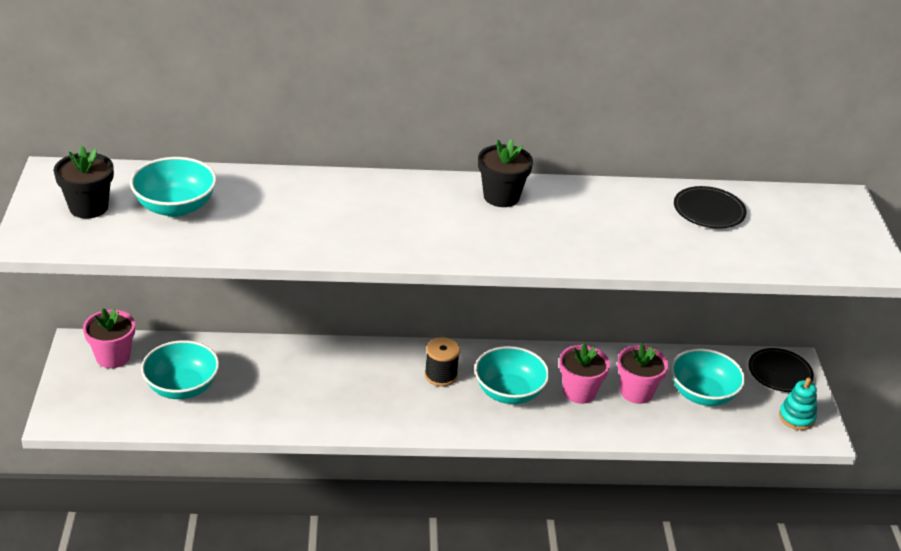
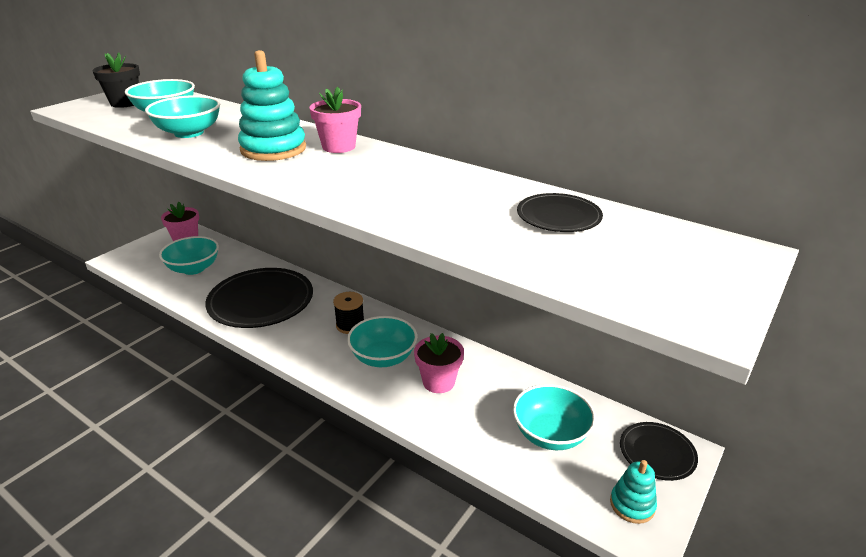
camera: 40 degrees right, 5 degrees down
(262, 227) = (189, 133): none -> turquoise bowl
(317, 390) = (261, 301): none -> black plate
(387, 218) = (273, 149): none -> turquoise stacking toy
(501, 197) = (380, 159): black flower pot -> none
(636, 392) = (488, 404): pink flower pot -> pink flower pot (339, 147)

